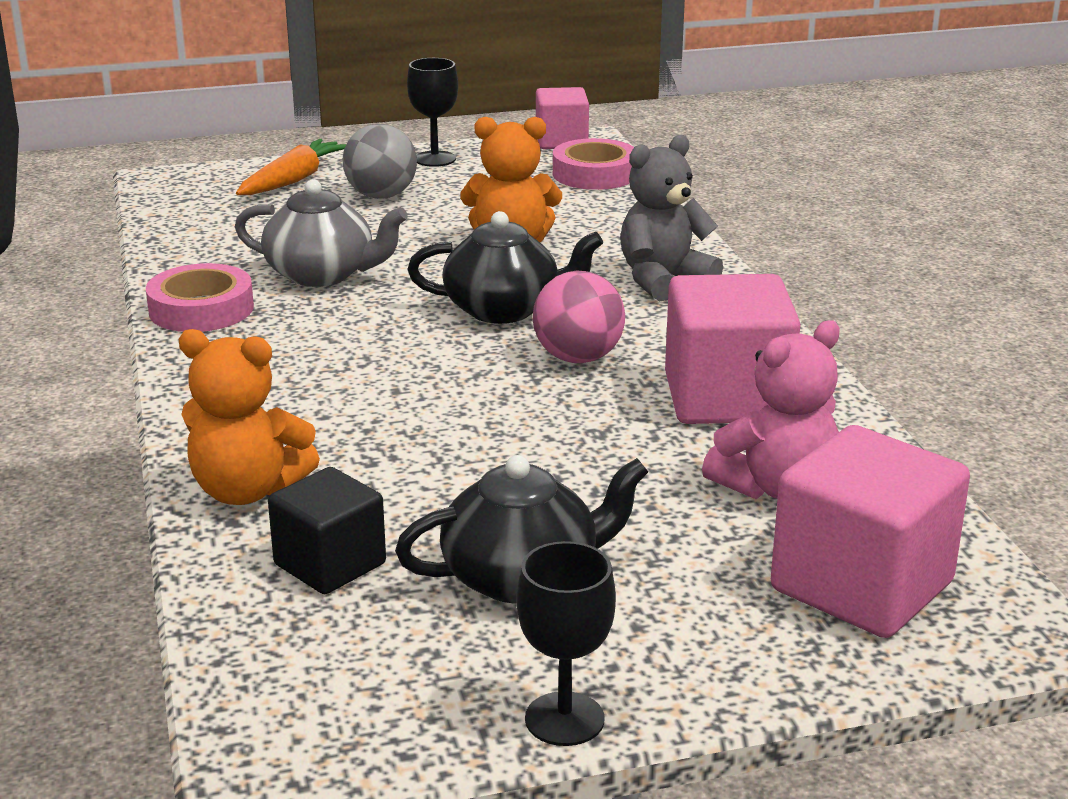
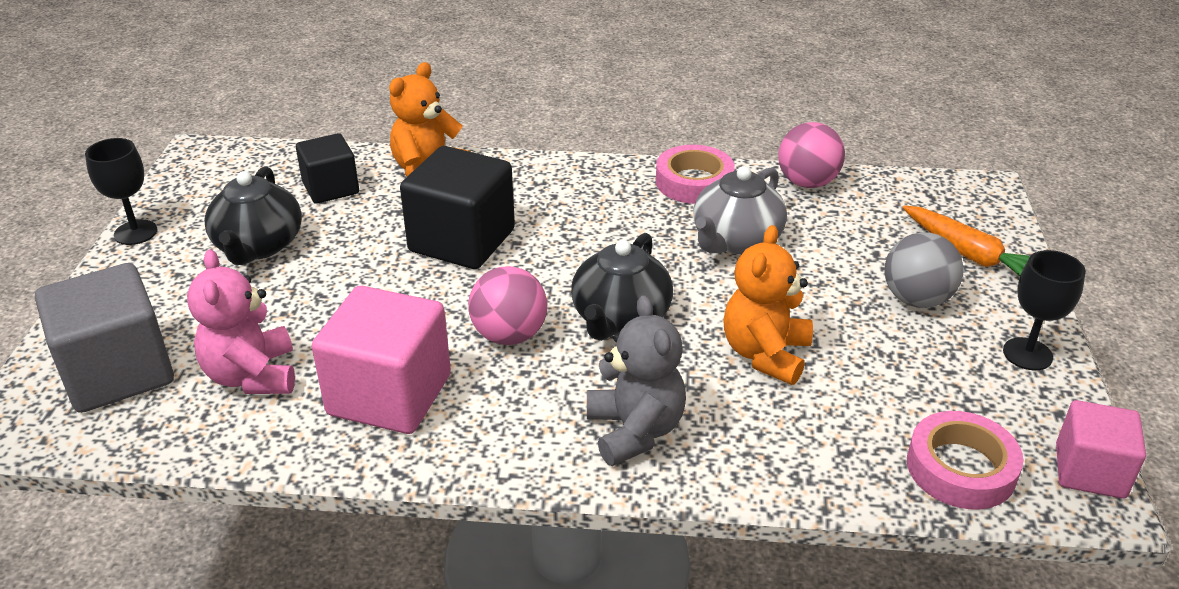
camera: 110 degrees right, 10 degrees up
(179, 253) = (807, 182): none -> pink ball
(414, 424) = (462, 240): none -> black cube
(861, 586) = (118, 372): pink cube -> grey cube

